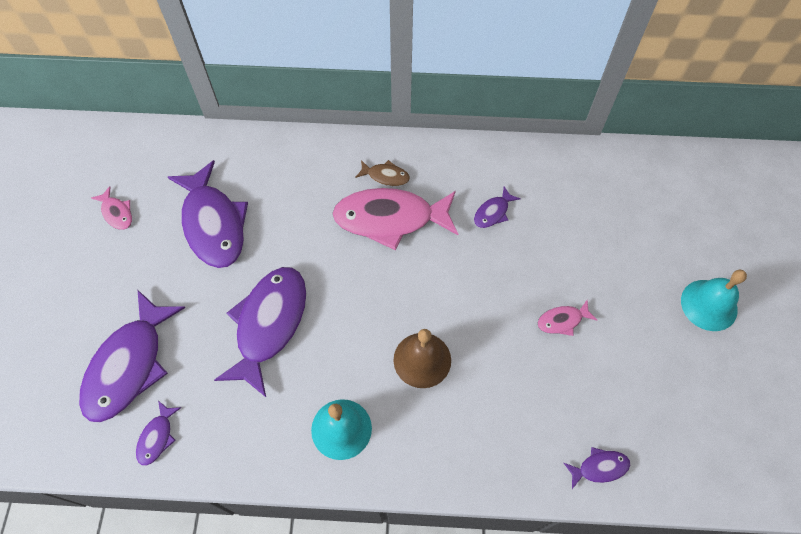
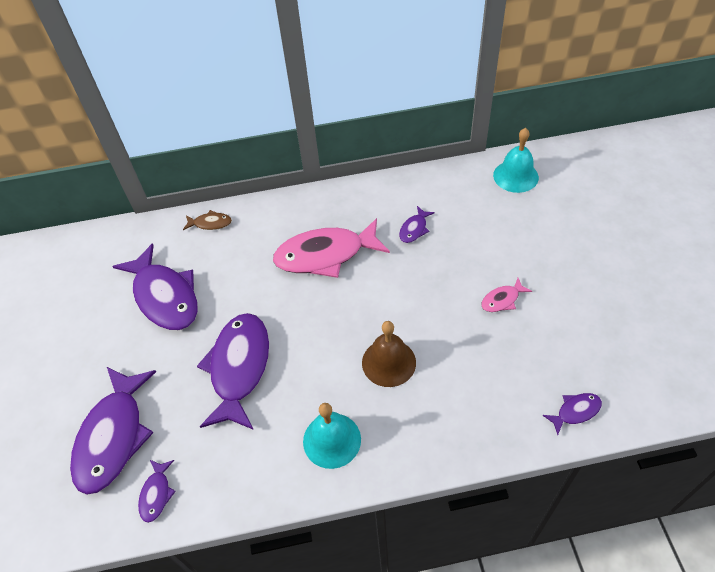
camera: 10 degrees left, 10 degrees down
(117, 213) = (70, 309): pink fish -> none
(385, 176) = (311, 222): brown fish -> brown fish (210, 223)
(709, 305) = (621, 257): turquoise bell -> turquoise bell (515, 176)

